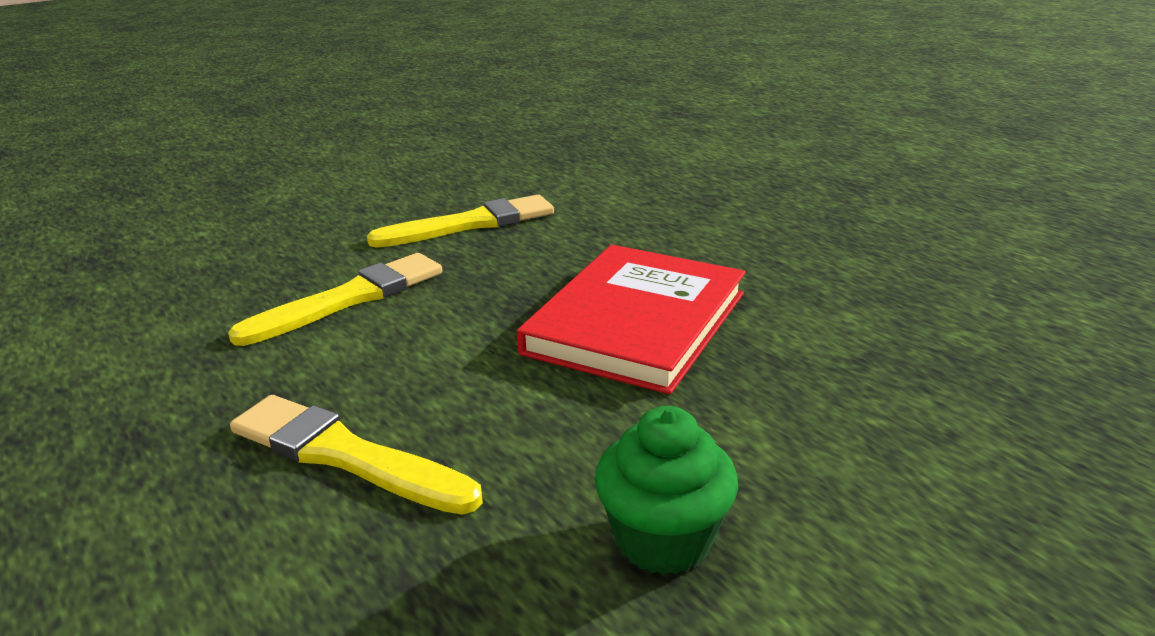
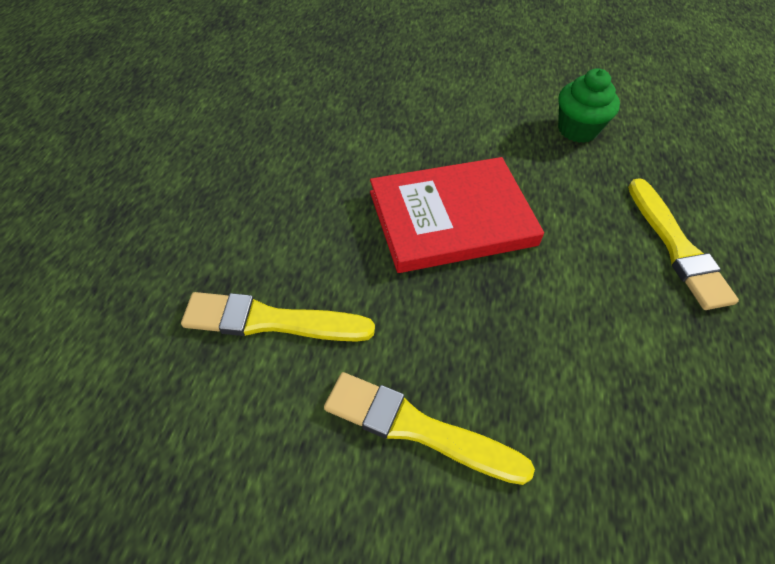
camera: 135 degrees left, 25 degrees up
(349, 299) = (601, 391): yellow brush -> yellow brush (271, 321)

